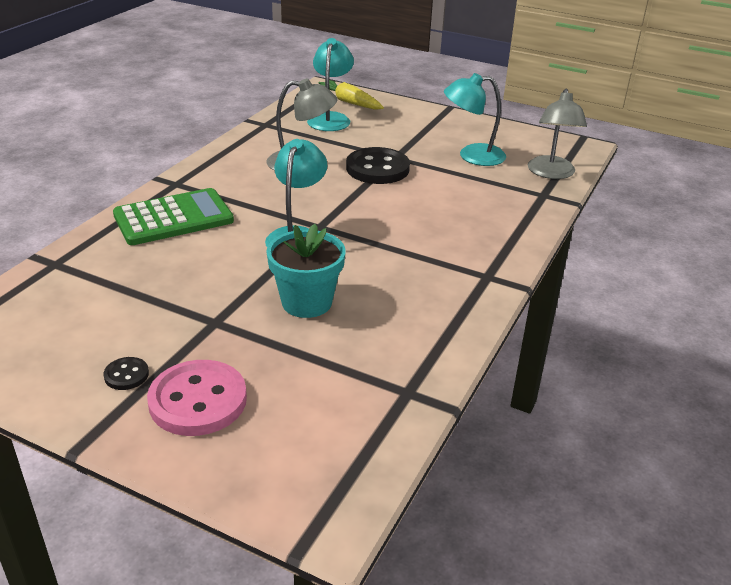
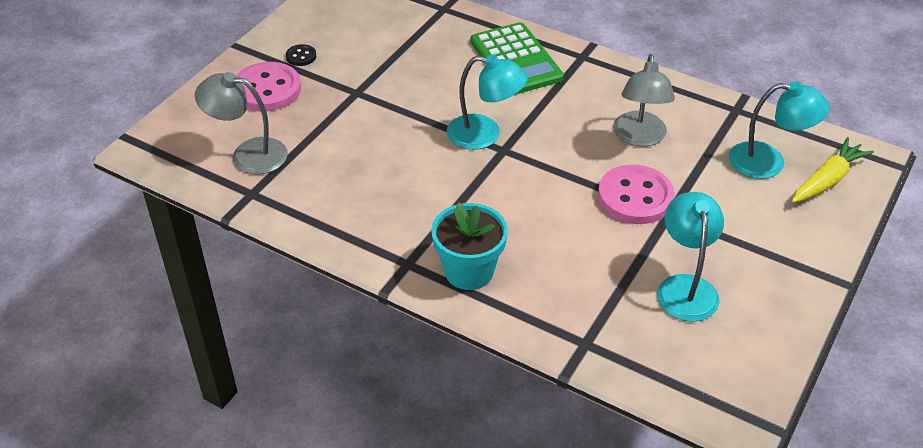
camera: 95 degrees right, 10 degrees up
(306, 302) = (376, 140): turquoise flower pot -> turquoise flower pot (469, 271)
(377, 168) = (635, 197): black button -> pink button
(551, 173) = (646, 363): grey lamp -> grey lamp (248, 154)

